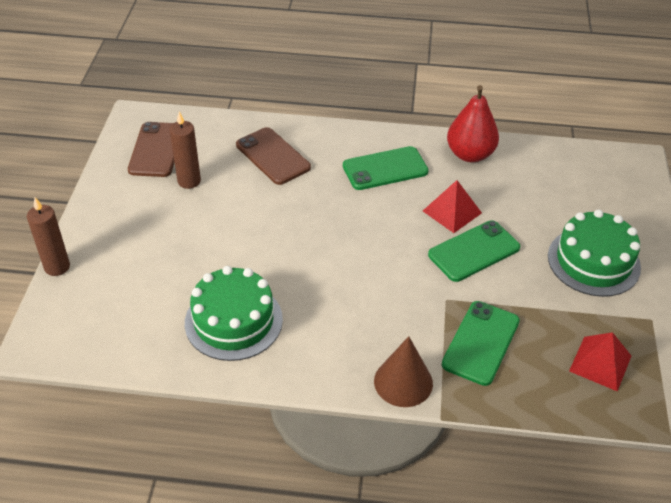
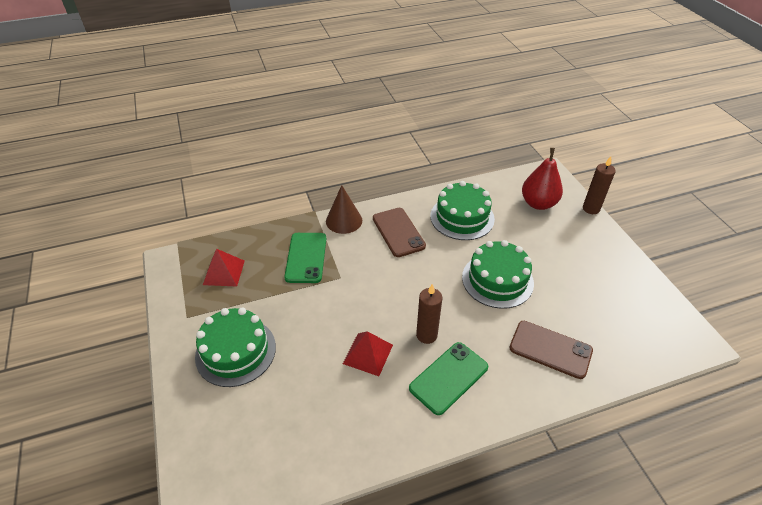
camera: 155 degrees right, 0 degrees up
(156, 150) = (642, 315): brown phone -> brown phone (398, 232)
(189, 181) = (586, 297): brown candle -> brown candle (426, 335)
(263, 229) = (497, 280): none -> green cake
(470, 154) = (380, 433): red pear -> red pear (538, 203)
(474, 251) = (335, 323): green phone -> none

